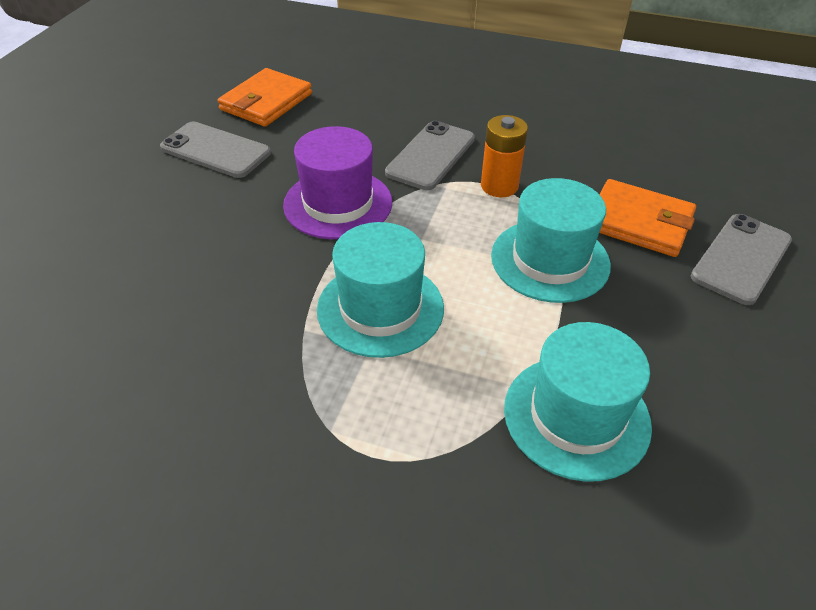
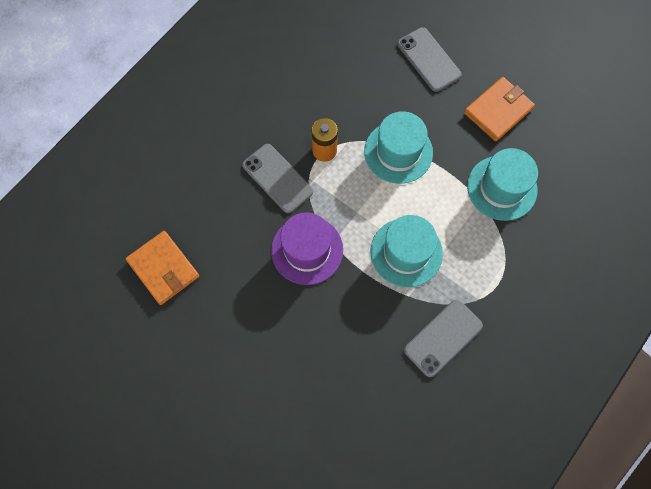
camera: 70 degrees left, 25 degrees up
(215, 150) = (216, 316): grey phone -> grey phone (443, 338)
(638, 222) = (384, 92): orange wallet -> orange wallet (498, 111)

